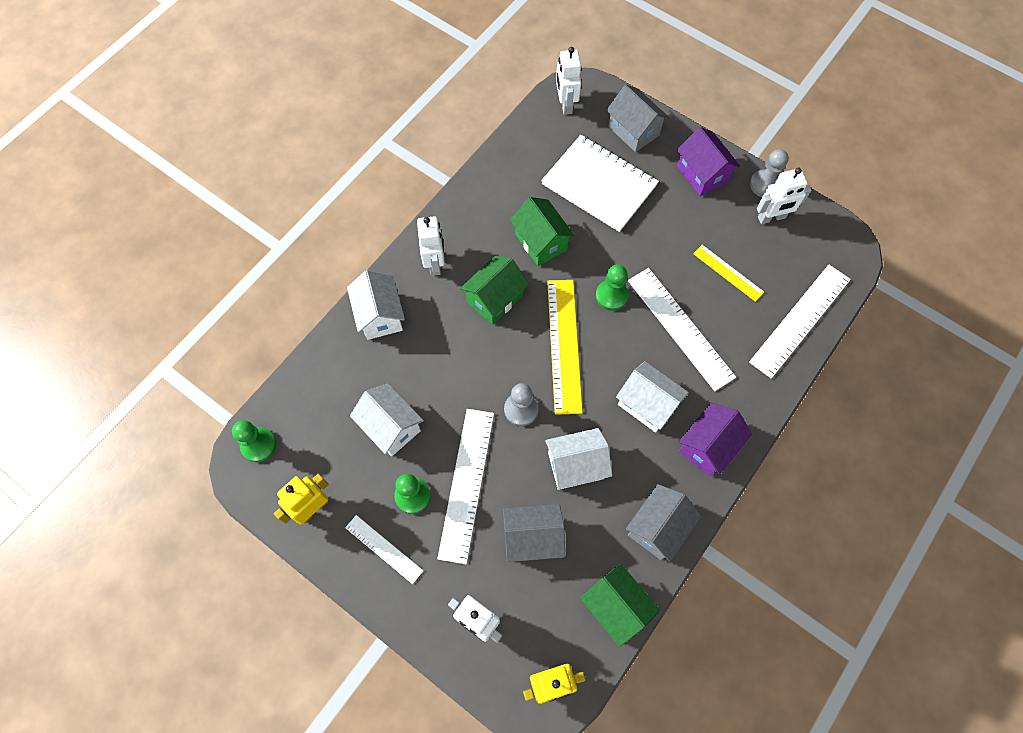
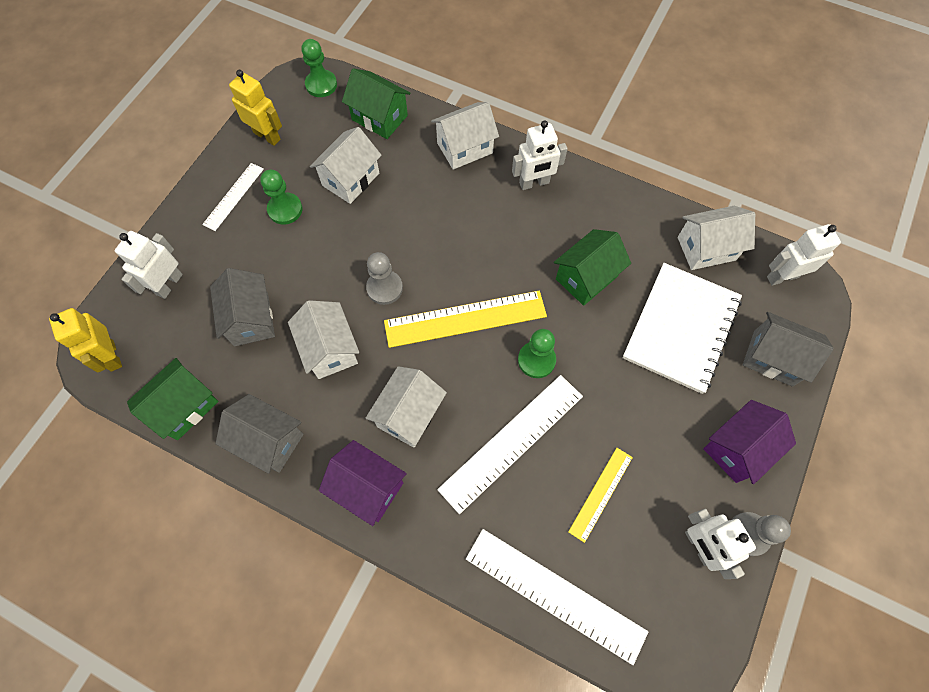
camera: 80 degrees right, 0 degrees up
(467, 484) = (301, 252): white ruler -> none
(495, 299) = (506, 244): green house -> green house (379, 117)
(530, 148) = (706, 248): none -> white house
(633, 131) = (773, 358): grey house -> grey house turned 75 degrees clockwise

